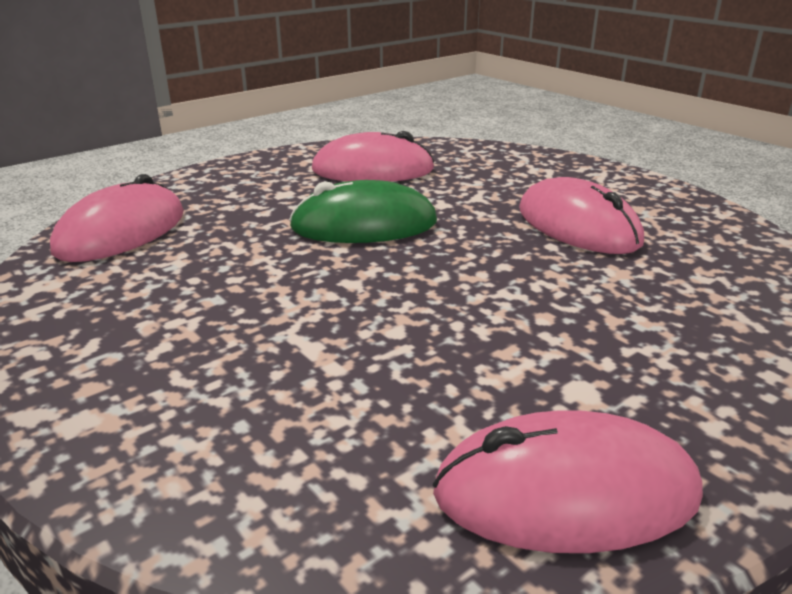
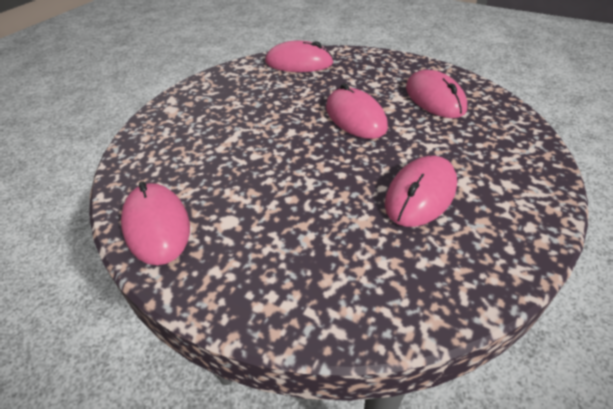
camera: 70 degrees right, 15 degrees up
(364, 225) = (355, 117): green mouse -> pink mouse

